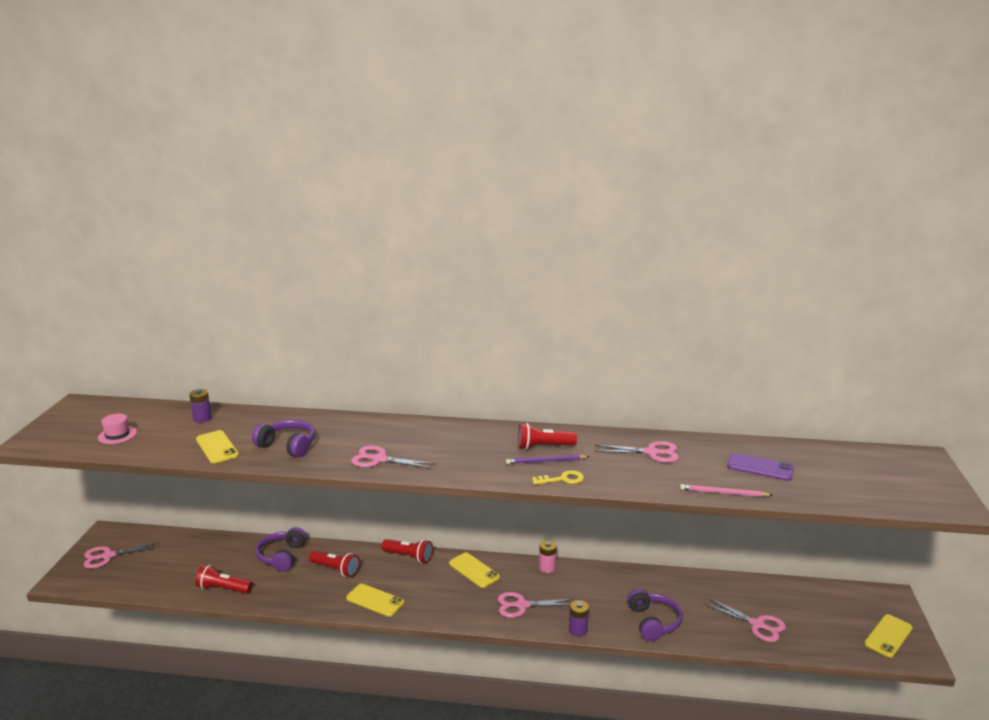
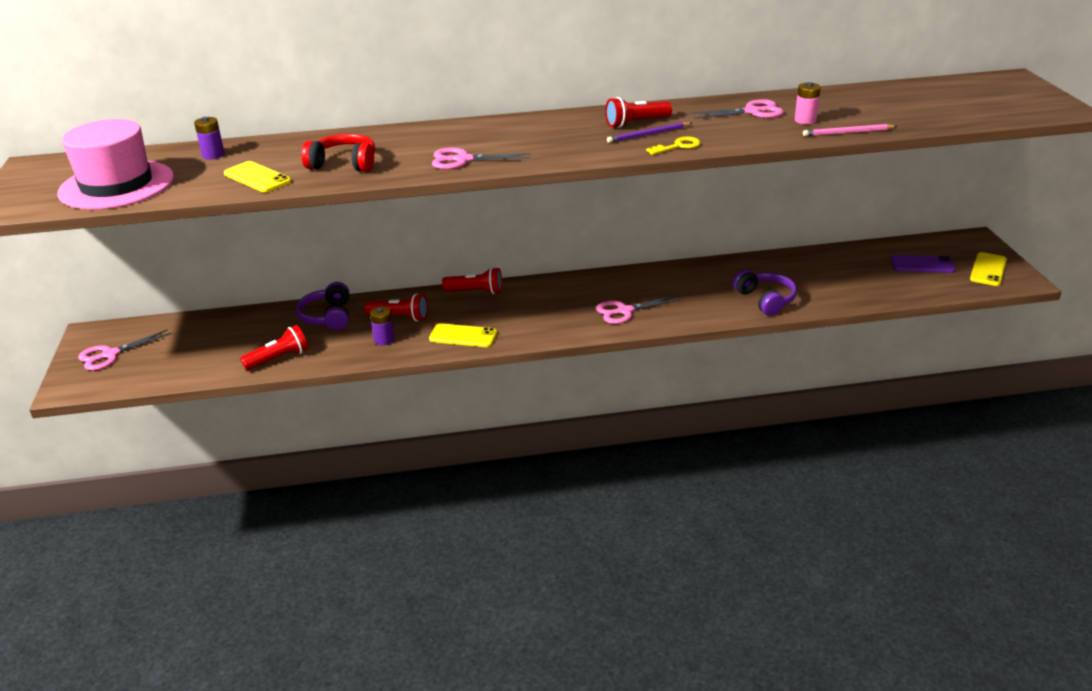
camera: 15 degrees left, 10 degrees up
(117, 435) = (116, 185): pink hat -> pink hat, size x2.38
(223, 589) = (279, 358): red flashlight -> red flashlight turned 150 degrees clockwise
(288, 446) = (344, 164): purple headphones -> red headphones
(474, 570) = (555, 290): yellow phone -> none
(547, 568) = (631, 274): pink battery -> pink battery (805, 120)
(578, 630) = (695, 321): purple battery -> purple battery (384, 340)
(757, 625) = (865, 283): pink scissors -> none
(760, 467) = (868, 108): purple phone -> purple phone (922, 265)

